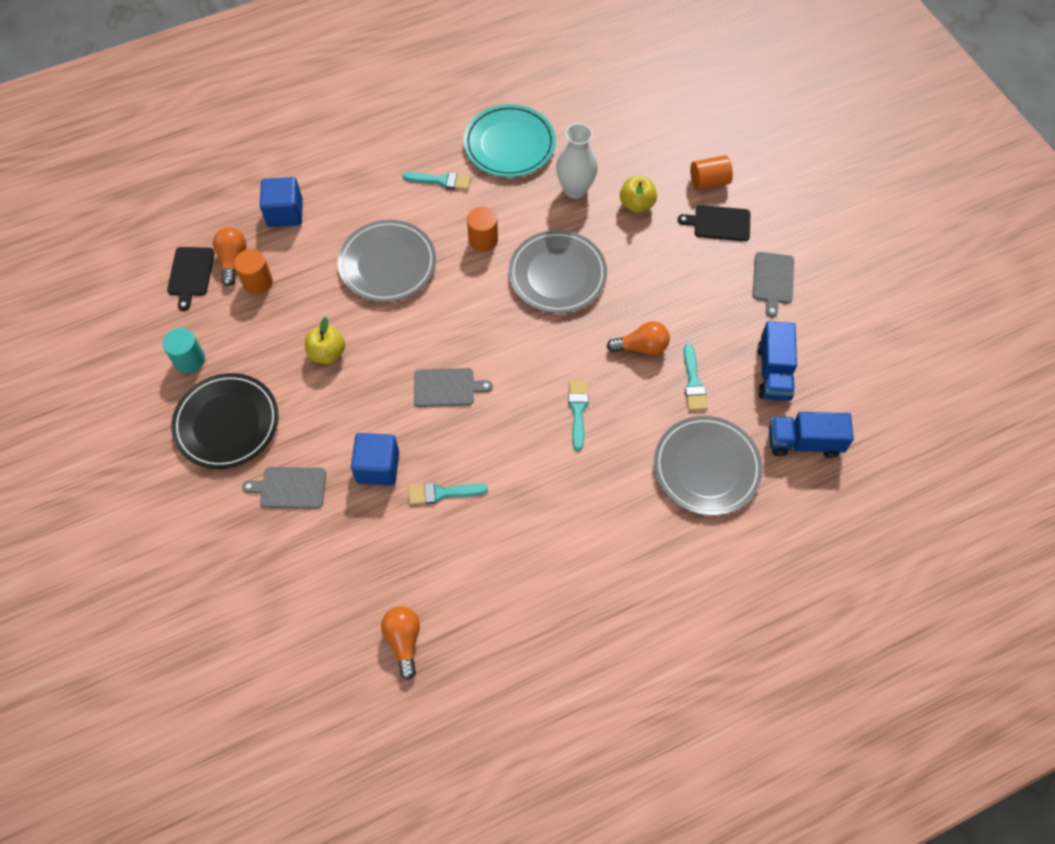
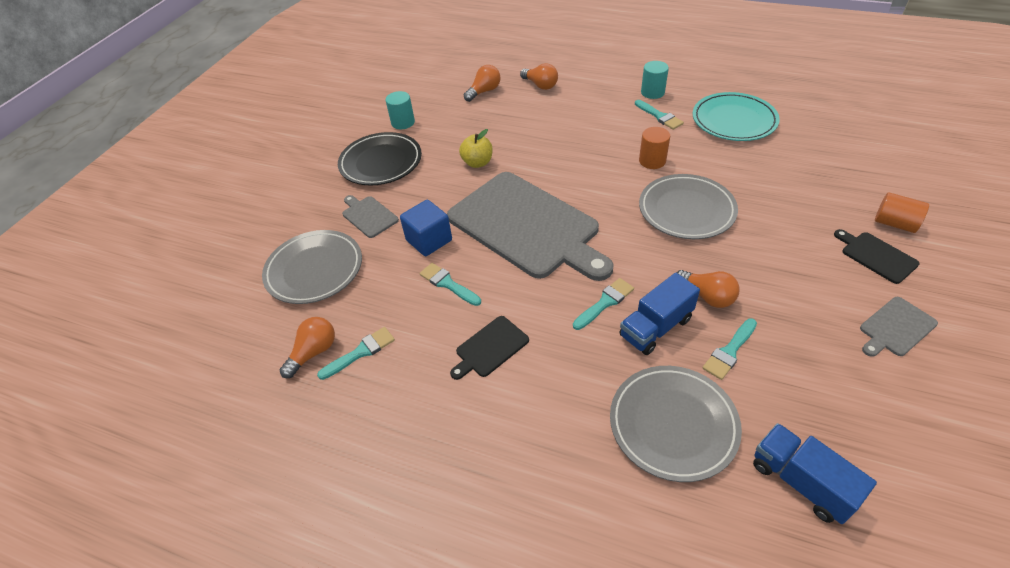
camera: 50 degrees right, 15 degrees down
(190, 274) = (455, 86): black cutting board -> black cutting board (490, 348)
(257, 282) = (484, 108): orange cylinder -> none
(285, 213) = (540, 85): blue cube -> orange light bulb
(387, 264) = (571, 139): grey plate -> grey plate (314, 270)
(407, 153) = (652, 92): none -> turquoise cylinder
(442, 607) = (361, 352): none -> turquoise brush
(447, 387) = (527, 226): grey cutting board -> grey cutting board, size x2.47
(575, 189) = (759, 169): white vase -> none
(636, 204) = (805, 203): yellow apple -> none
(773, 372) = (824, 399): blue truck -> blue truck (655, 327)

